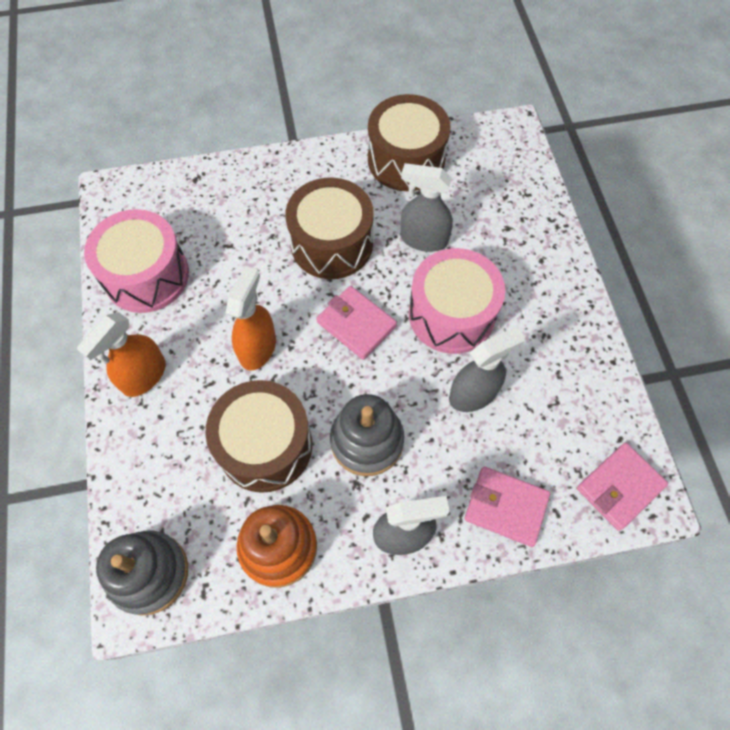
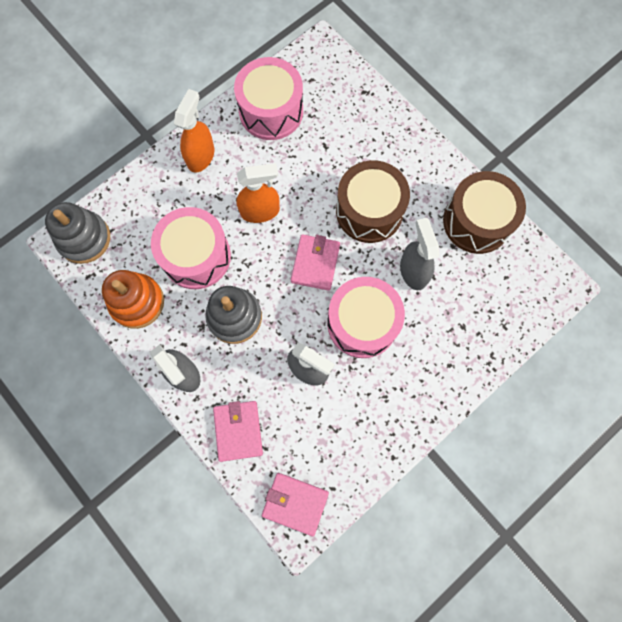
camera: 60 degrees right, 10 degrees up
(144, 376) = (201, 156): orange spray bottle -> orange spray bottle turned 105 degrees clockwise
(265, 445) = (196, 256): brown drum -> pink drum

